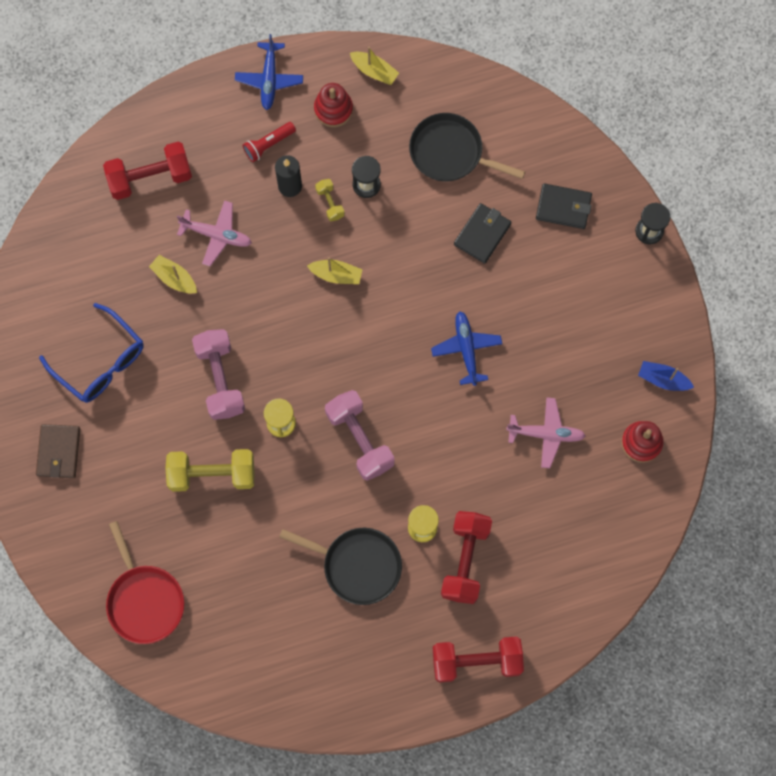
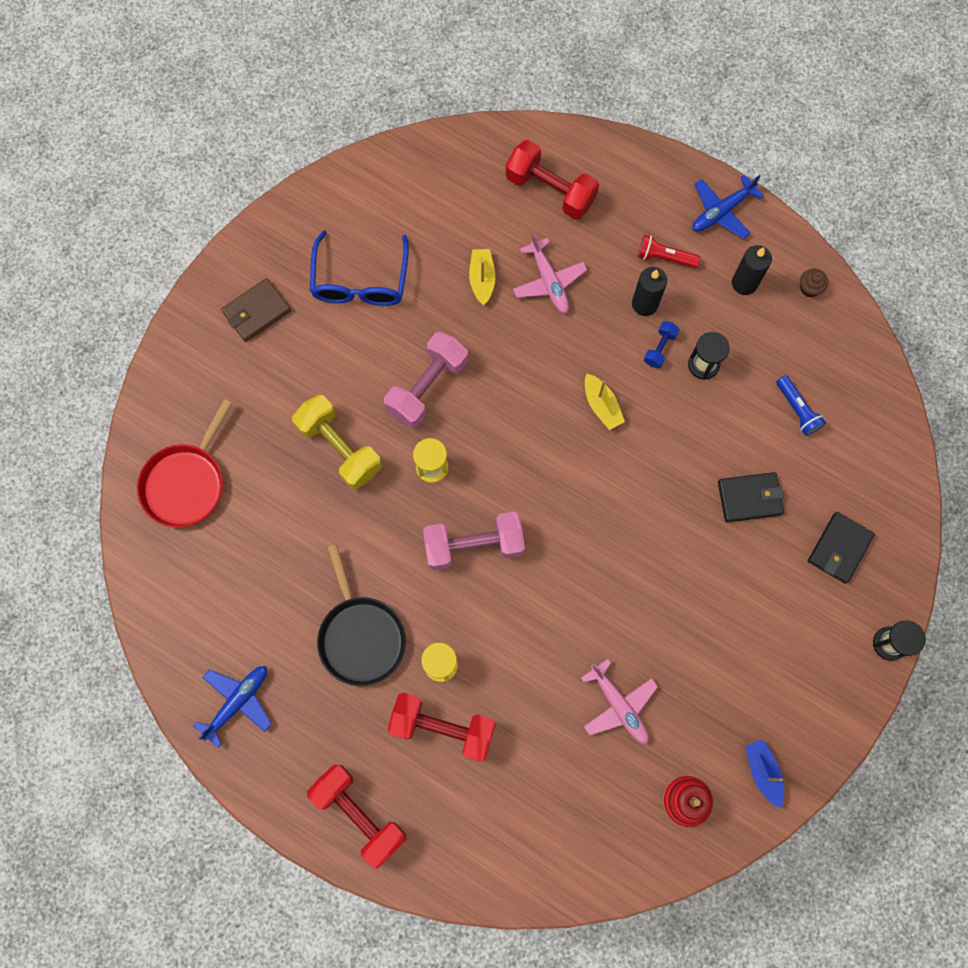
camera: 50 degrees right, 0 degrees up
(330, 203) = (660, 348): yellow dumbbell -> blue dumbbell
(333, 109) = (744, 283): red stacking toy -> black candle
(360, 439) = (474, 545): pink dumbbell -> pink dumbbell turned 60 degrees clockwise
(374, 71) = (809, 288): yellow boat -> brown cupcake
(450, 152) = (797, 410): black pan -> blue flashlight
(465, 560) = (442, 728): red dumbbell -> red dumbbell turned 45 degrees clockwise
(466, 349) = (634, 570): blue plane -> blue plane (237, 702)
(563, 207) = (839, 548): black wallet -> black wallet turned 60 degrees clockwise

